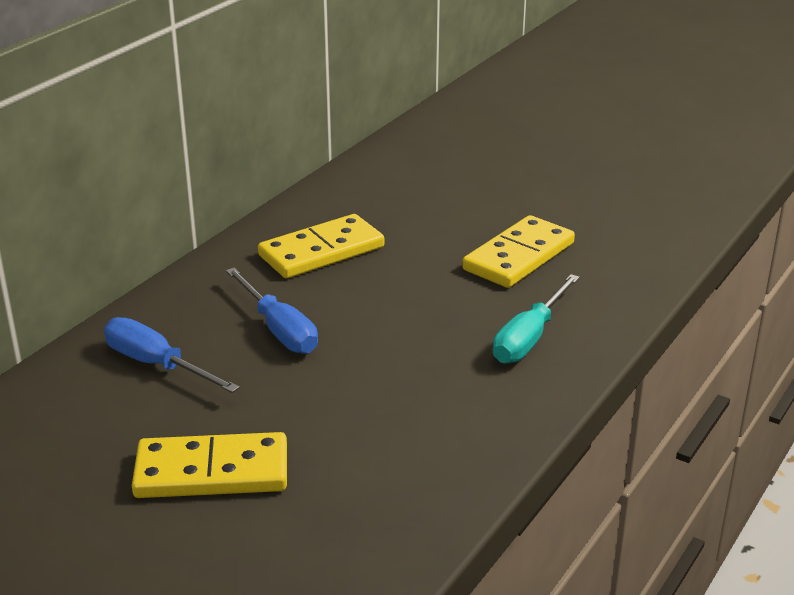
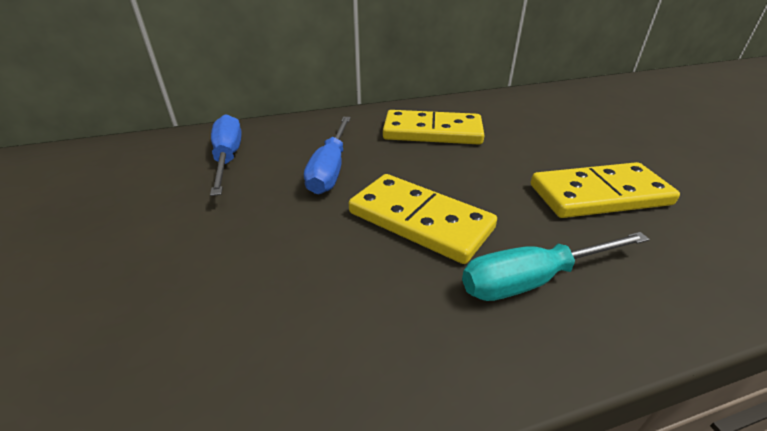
camera: 40 degrees right, 5 degrees up
(212, 471) = (116, 253): yellow domino -> yellow domino (420, 220)

